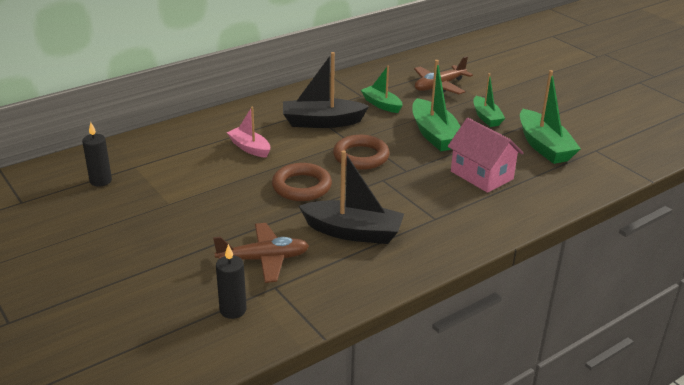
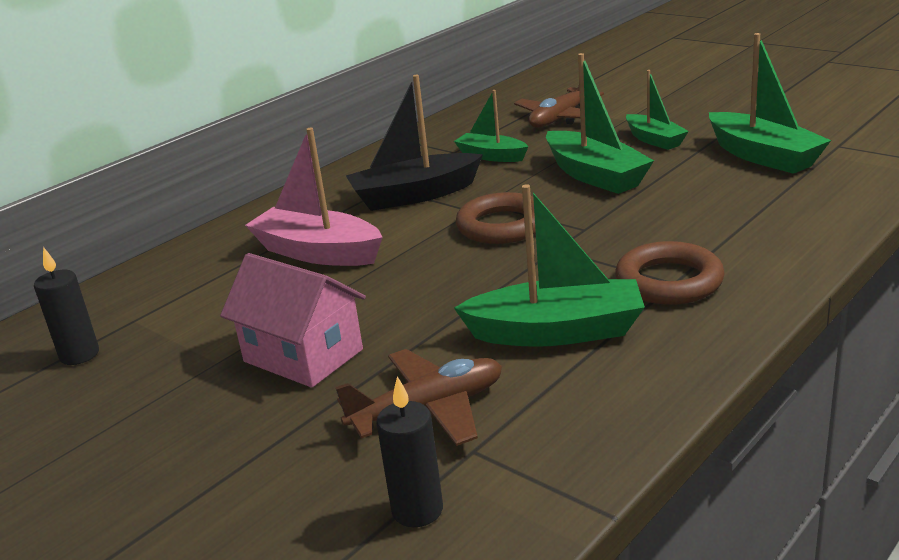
camera: 10 degrees left, 5 degrees down
(250, 148) = (318, 252): pink boat -> pink boat, size x1.62
(301, 186) = (432, 286): brown ring -> brown ring (669, 281)
(353, 232) = (557, 332): black boat -> green boat
(481, 175) = (702, 210): pink house -> pink house (303, 355)

